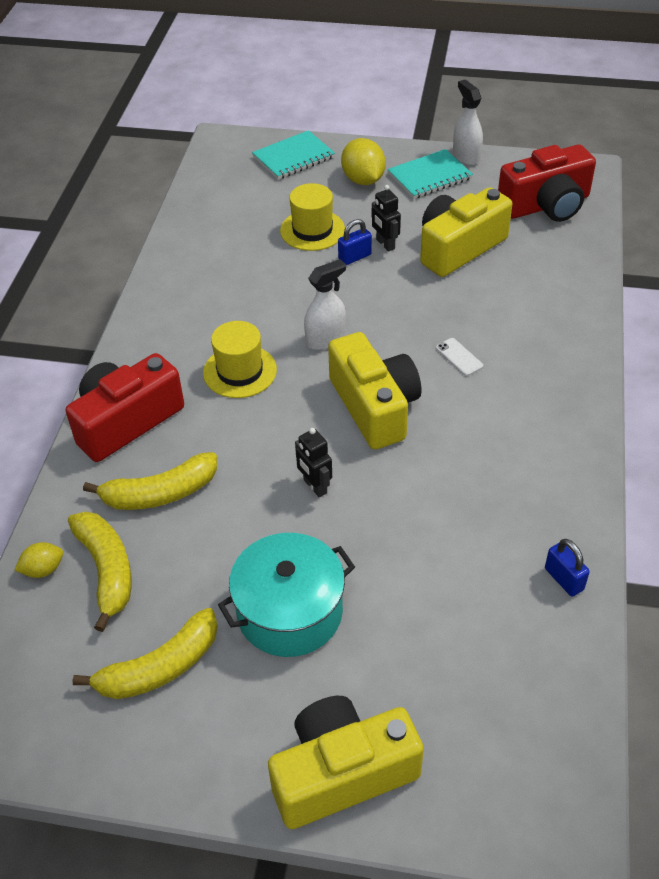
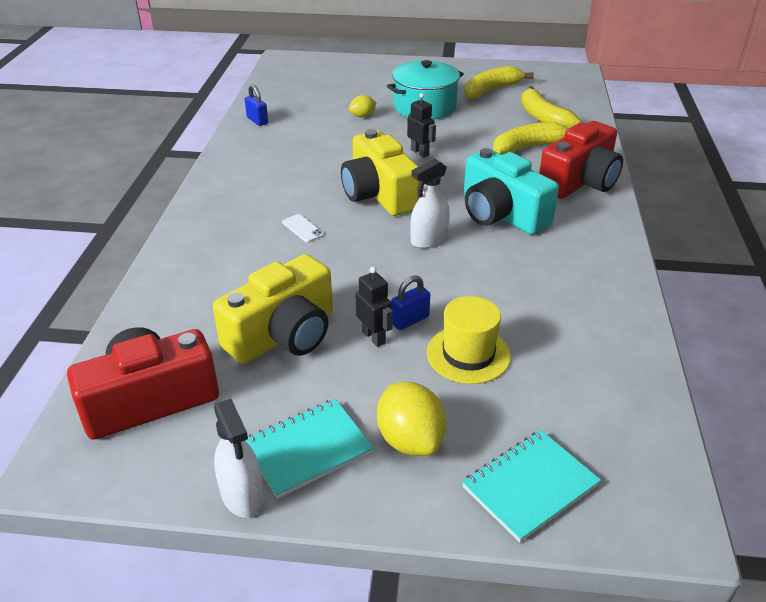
camera: 175 degrees right, 10 degrees down
(43, 569) = (583, 117): yellow lemon -> yellow lemon (362, 116)
(240, 371) = (501, 214): yellow hat -> turquoise camera
(342, 773) = (388, 68): yellow camera -> none

